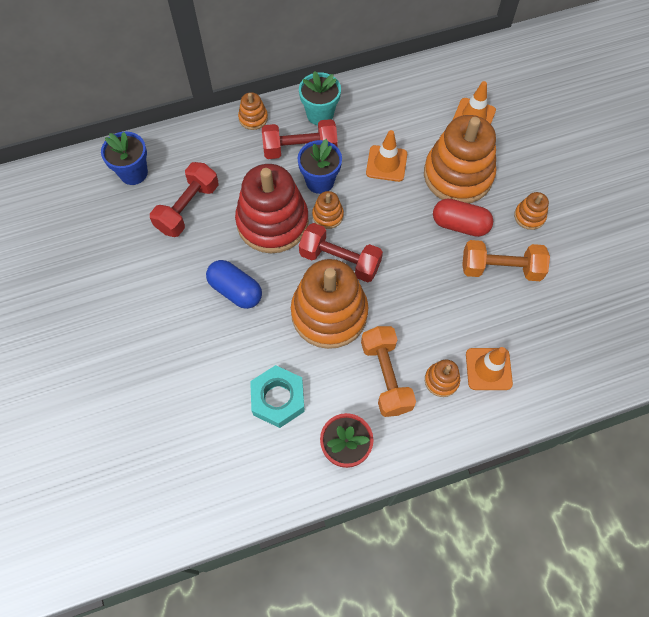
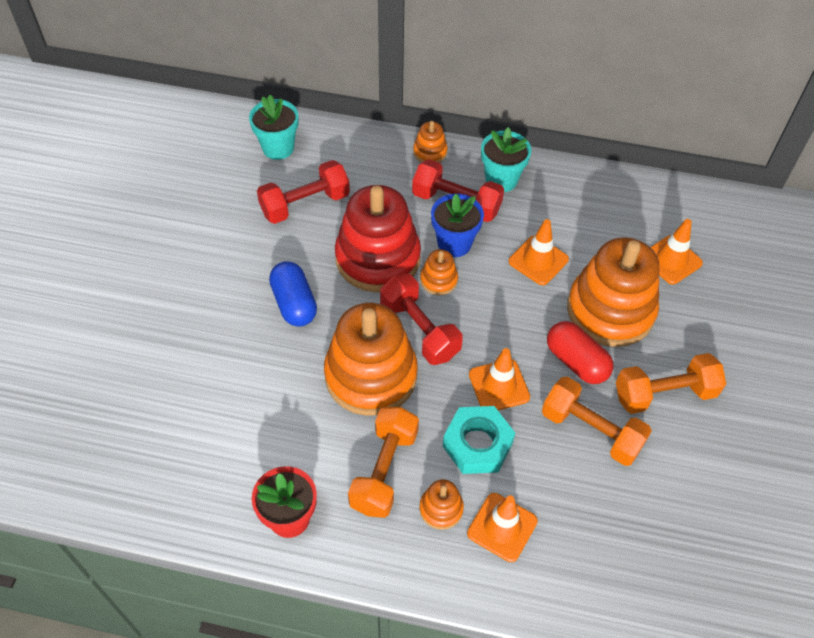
camera: 30 degrees right, 10 degrees down
(133, 173) = (278, 148): blue flower pot -> turquoise flower pot
(278, 399) = (259, 429): turquoise nut -> turquoise nut (477, 444)
(421, 271) = (499, 386): none -> orange traffic cone
(529, 216) = (664, 394): orange stacking toy -> orange dumbbell

